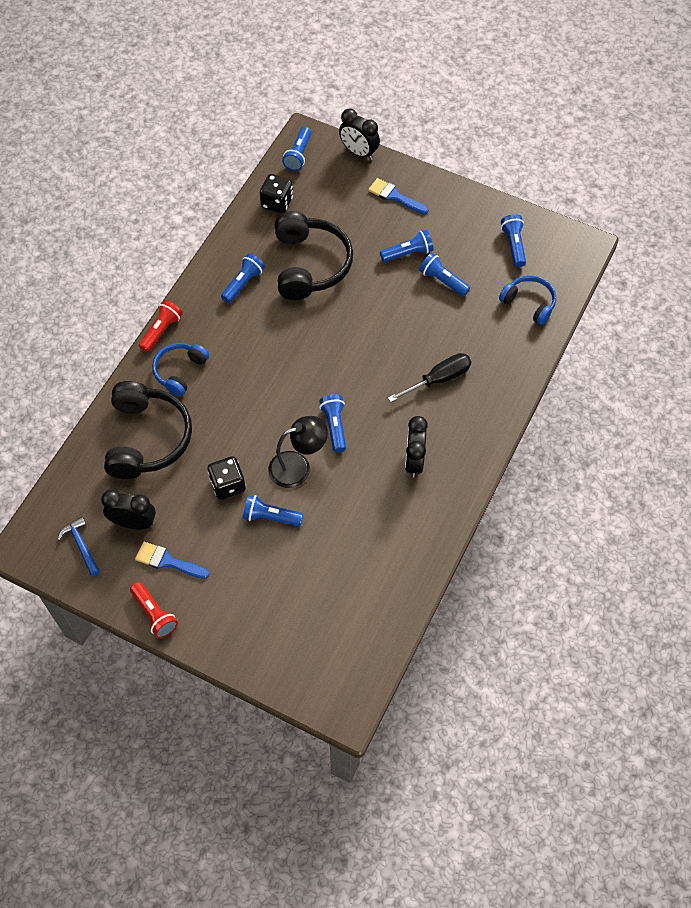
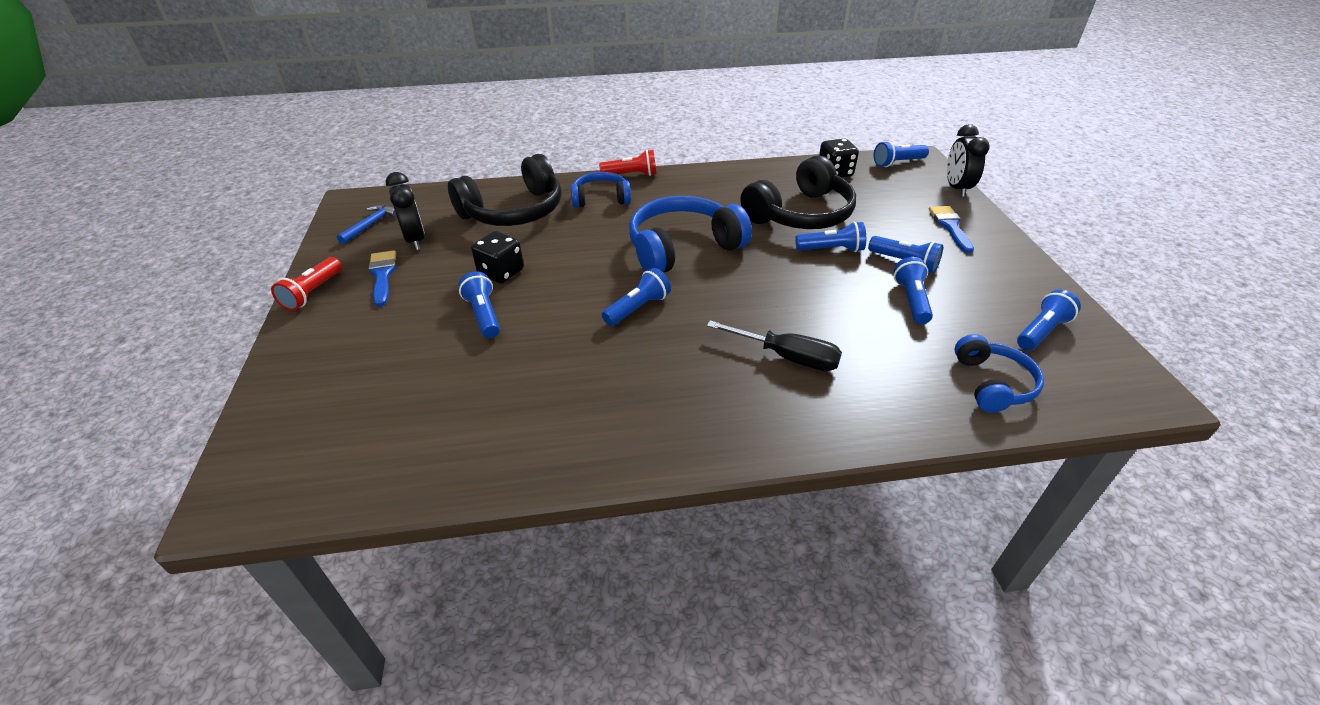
camera: 55 degrees right, 20 degrees down
(243, 283) = (730, 191): blue flashlight -> blue flashlight (831, 249)
(290, 360) = (682, 248): none -> blue headphones
(298, 466) = (563, 306): black lamp -> none
(414, 461) = (655, 389): black clock -> none

